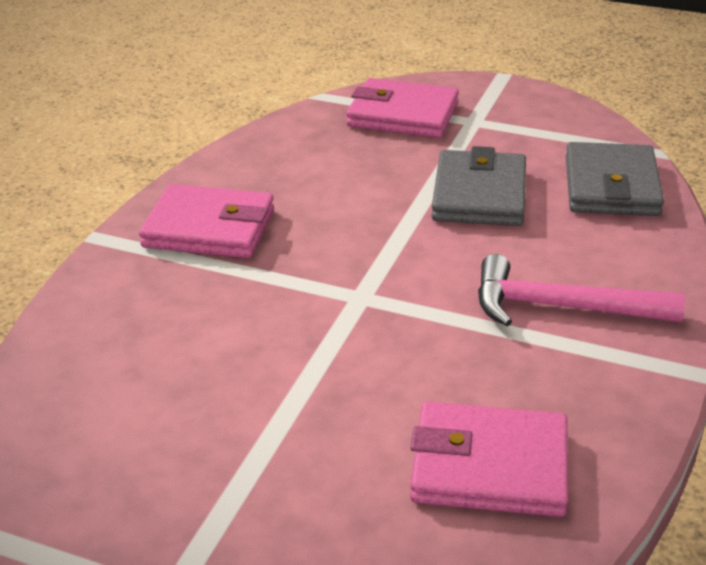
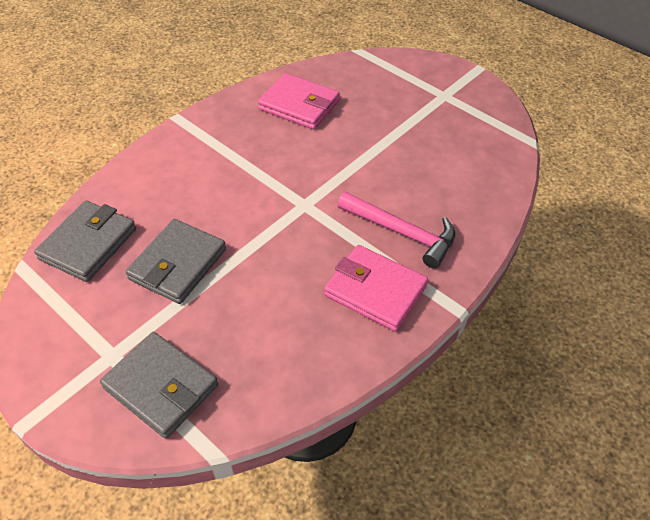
camera: 160 degrees left, 15 degrees up
(402, 115) = (161, 387): pink wallet -> grey wallet
(561, 307) = (204, 166): pink hammer -> pink hammer (402, 232)

